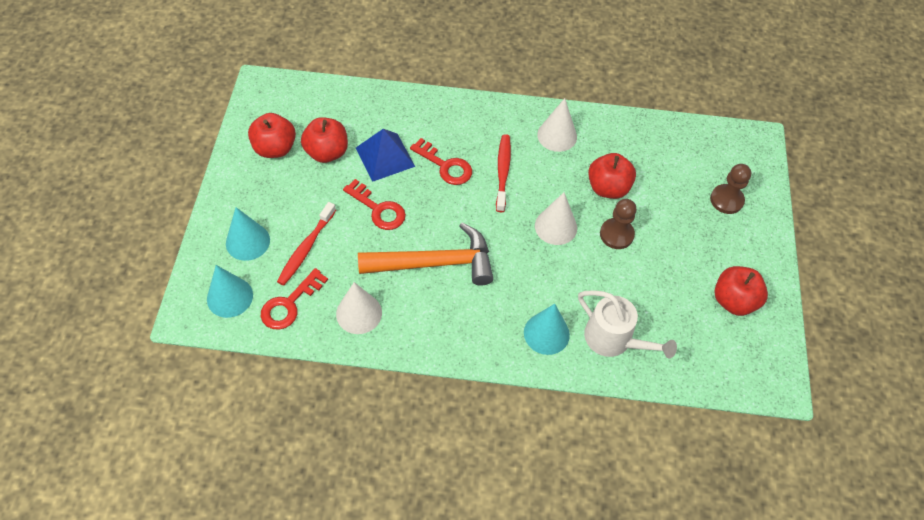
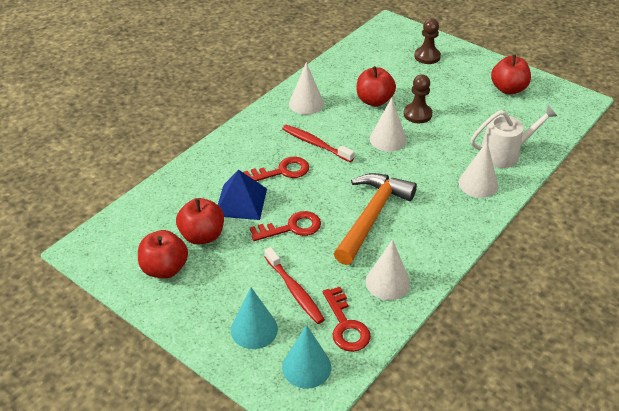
camera: 55 degrees left, 15 degrees down
(546, 333) = (478, 184): turquoise cone -> white cone

